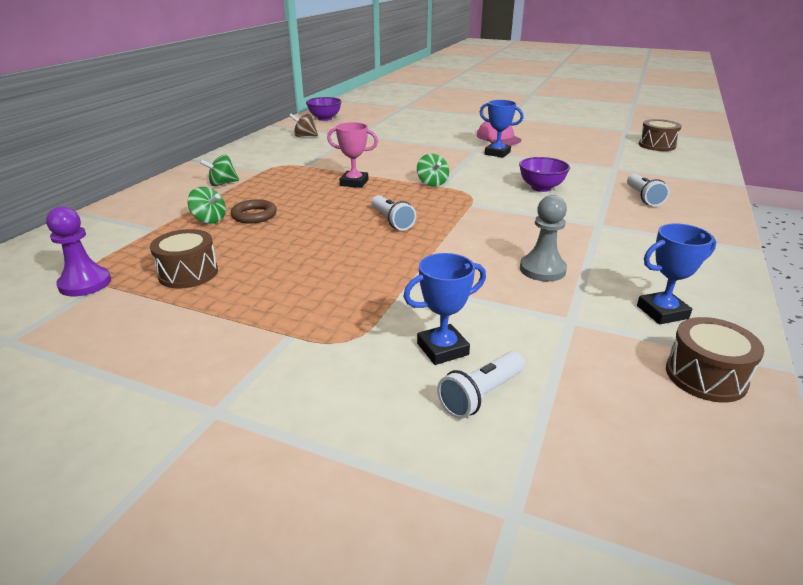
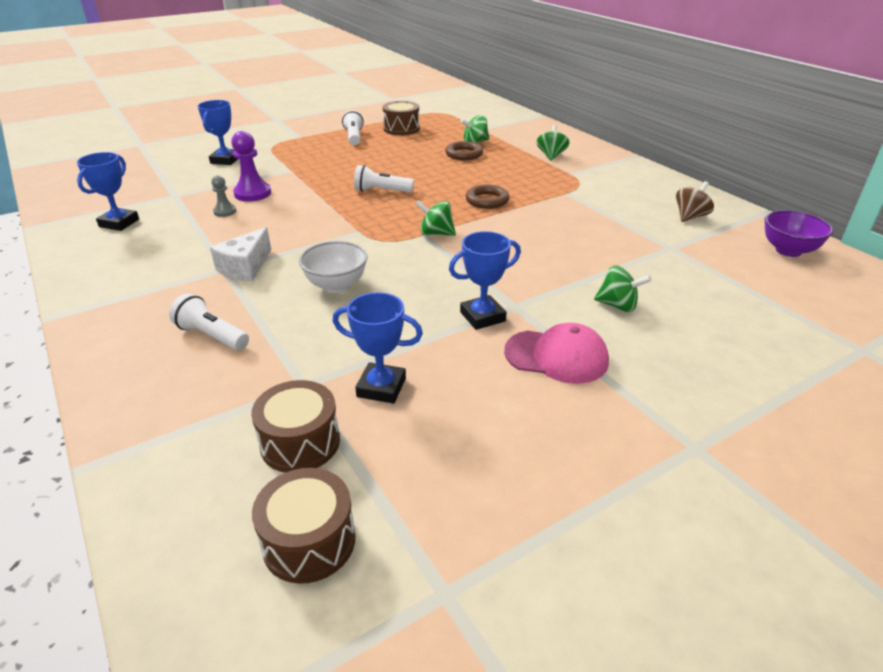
camera: 125 degrees right, 5 degrees up
(85, 283) = (426, 111): purple pawn -> purple pawn (252, 193)
(354, 183) = (487, 200): pink trophy -> brown ring
(437, 135) = (618, 305): none -> green spinning top
(481, 395) = (186, 157): white flashlight -> white flashlight (354, 137)
(541, 188) = (336, 285): purple bowl -> white bowl
(542, 269) = (225, 211): grey pawn -> grey pawn, size x0.57
(582, 156) = (381, 387): none -> blue trophy
(582, 219) = (245, 267): none -> white cheese
(705, 376) = (79, 204): brown drum -> brown drum (300, 442)

